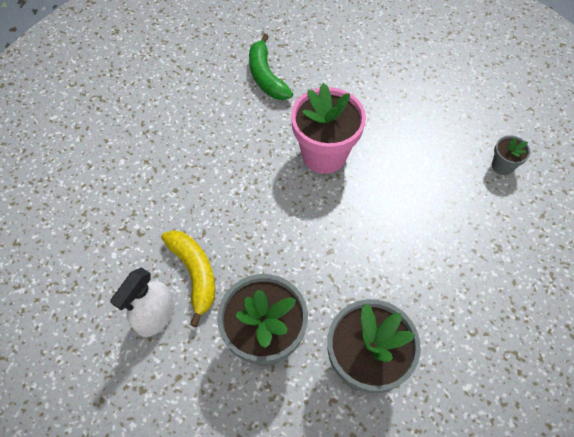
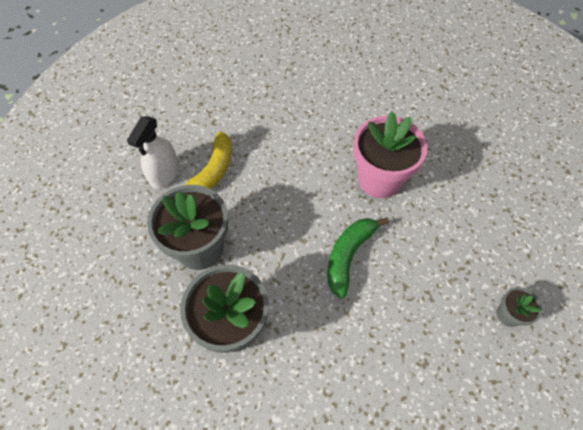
camera: 50 degrees right, 0 degrees up
(155, 316) = (164, 173): white spray bottle -> white spray bottle turned 60 degrees counterclockwise
(266, 76) = (405, 98): green banana -> green banana (348, 255)

